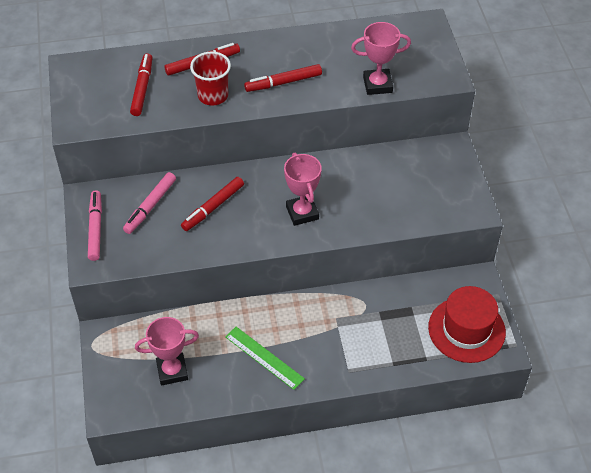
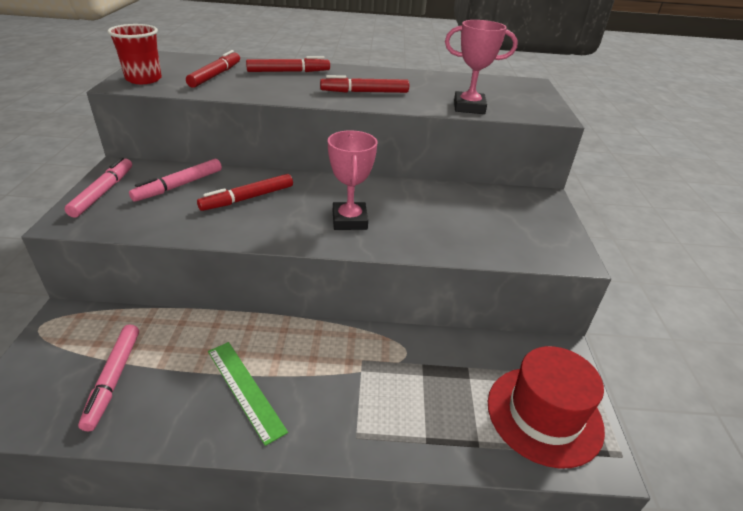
camera: 10 degrees right, 15 degrees down
(172, 371) = (113, 379): pink trophy -> pink marker
(213, 96) = (284, 89): red cup -> red cup (144, 79)

